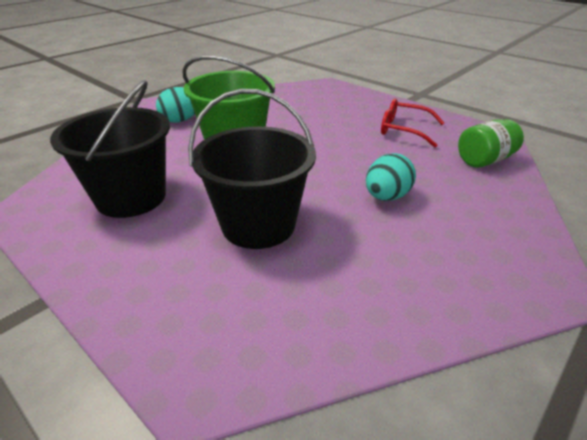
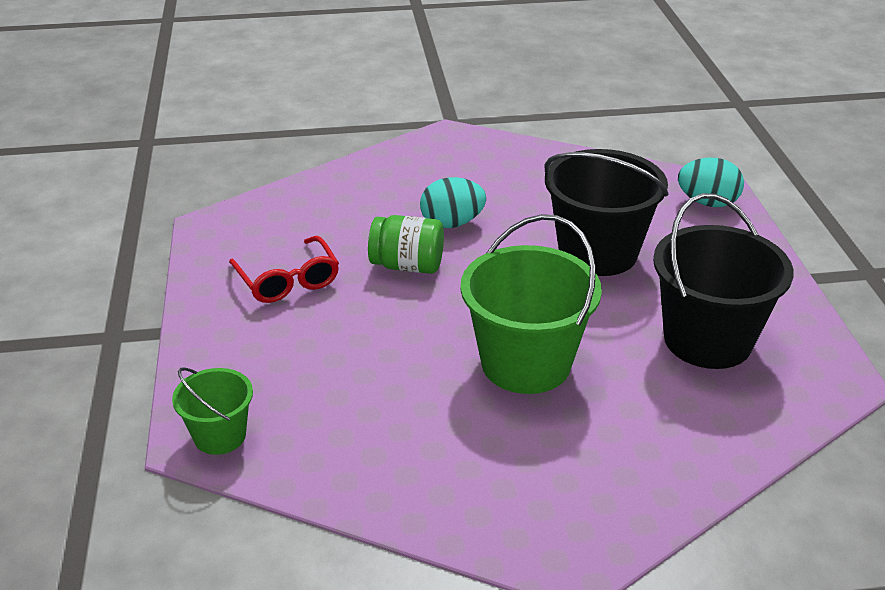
camera: 140 degrees left, 0 degrees up
(181, 120) = (558, 468): turquoise egg -> turquoise egg (707, 203)
(322, 87) = (220, 436): none -> green bucket
(484, 160) = (295, 209): green jar -> green jar (407, 266)

